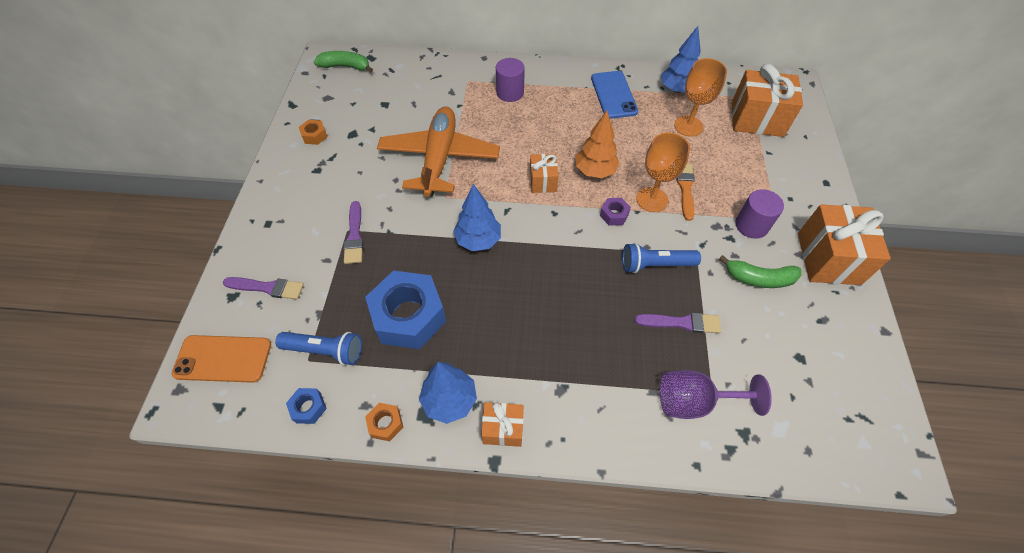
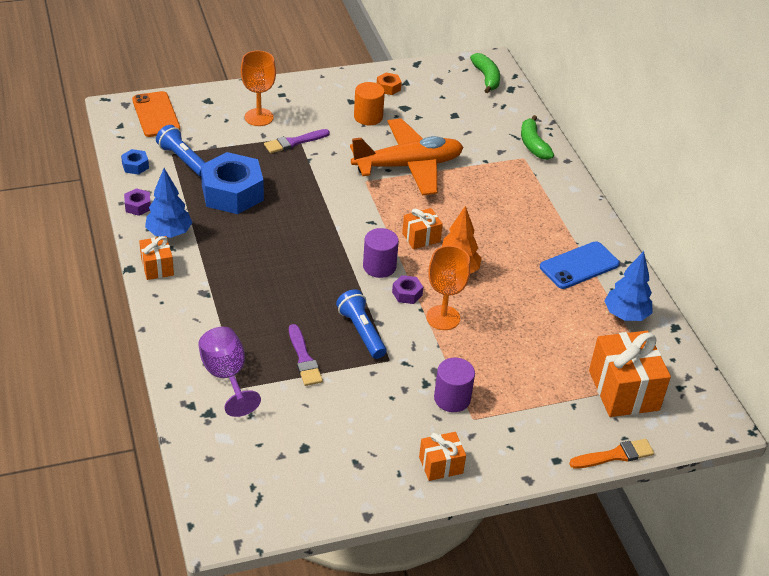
camera: 65 degrees right, 15 degrees down
(267, 288) = (223, 114): purple brush -> none
(325, 351) = (183, 159): blue flashlight -> blue flashlight turned 150 degrees clockwise
(350, 164) = (368, 117): none -> orange cylinder
(385, 424) = (138, 206): orange nut -> purple nut
(478, 240) = (328, 212): blue tree -> none
(510, 93) = (527, 190): purple cylinder -> purple cylinder (379, 266)
(685, 188) = (474, 341): orange brush -> orange brush (615, 455)
(688, 126) = (570, 332): orange goblet -> orange goblet (259, 117)
(758, 278) = (384, 410): green banana -> green banana (533, 144)
(828, 258) = (440, 465): orange gift -> orange gift, size x0.54

